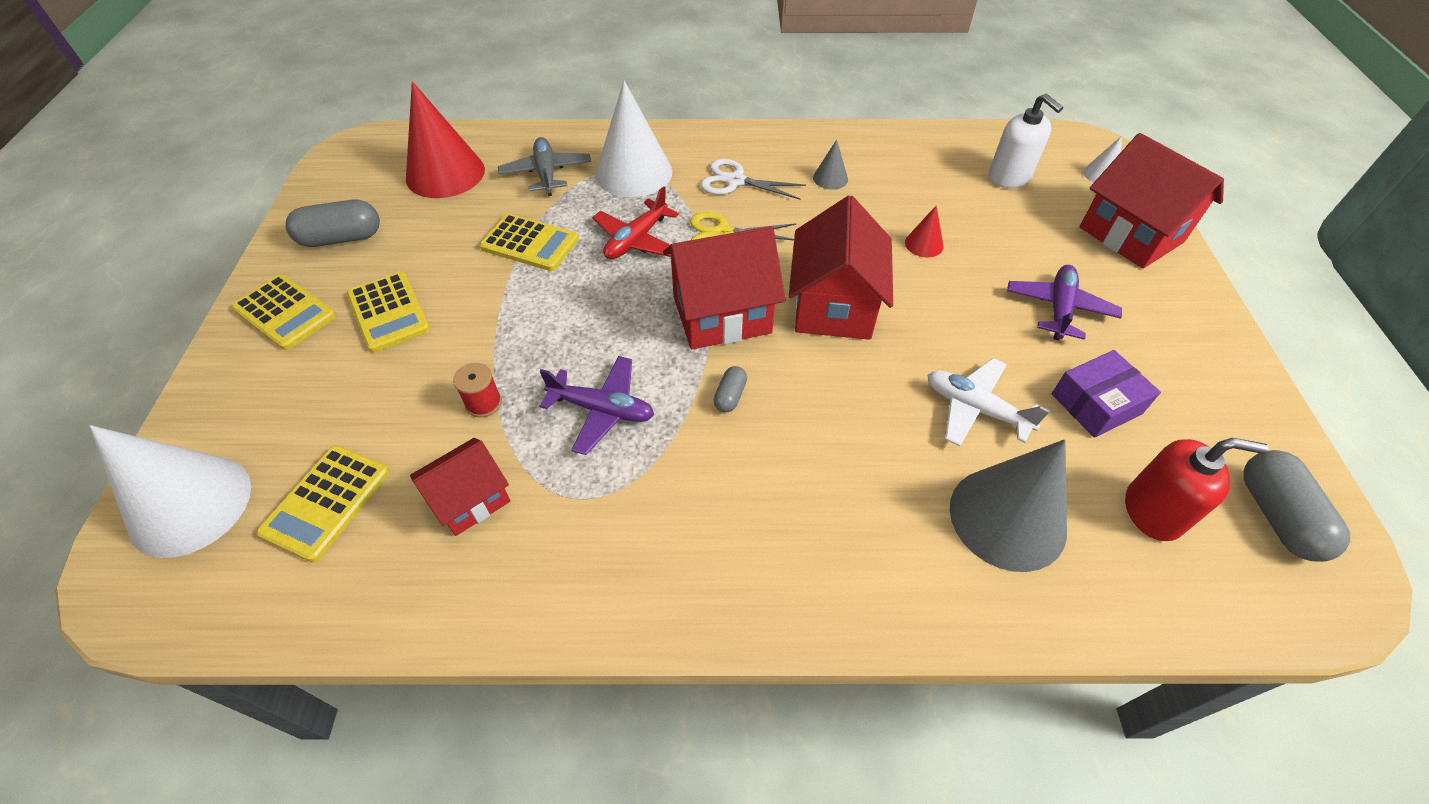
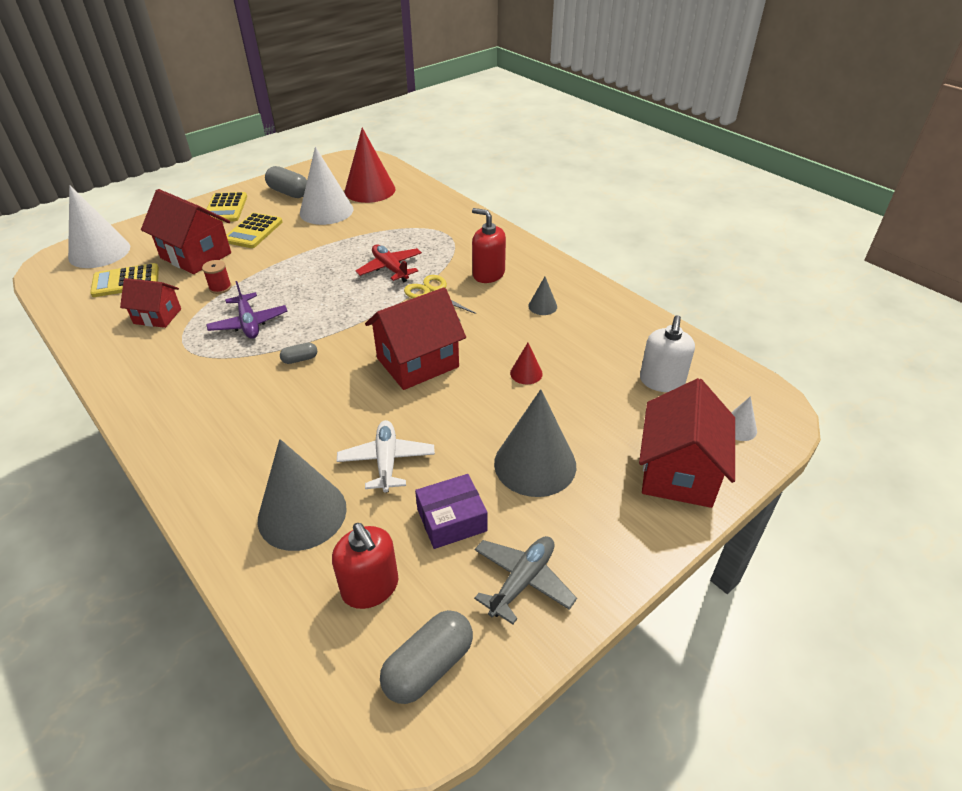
camera: 50 degrees right, 10 degrees down
(530, 243) = (347, 240): yellow calculator -> none
(546, 173) = (409, 215): grey plane -> grey plane (522, 581)
(634, 172) = (447, 239): white cone -> white cone (326, 211)
(636, 240) = (390, 268): red plane -> red plane turned 60 degrees clockwise
(721, 315) = (362, 326): red house -> red house (196, 255)
(735, 181) = (488, 274): white scissors -> red soap dispenser
(1059, 309) = (535, 464): purple plane -> grey cone
(1096, 404) = (451, 520): purple box -> purple box turned 45 degrees counterclockwise

